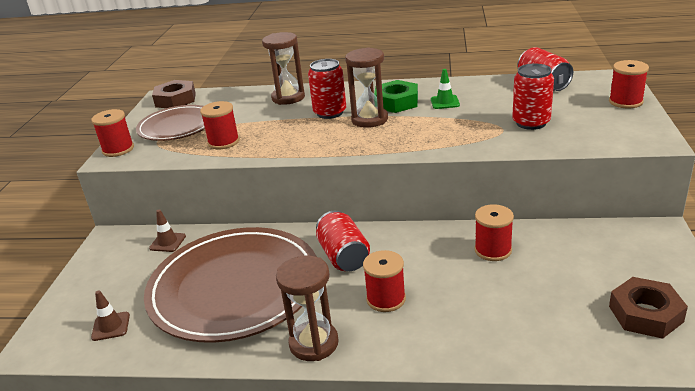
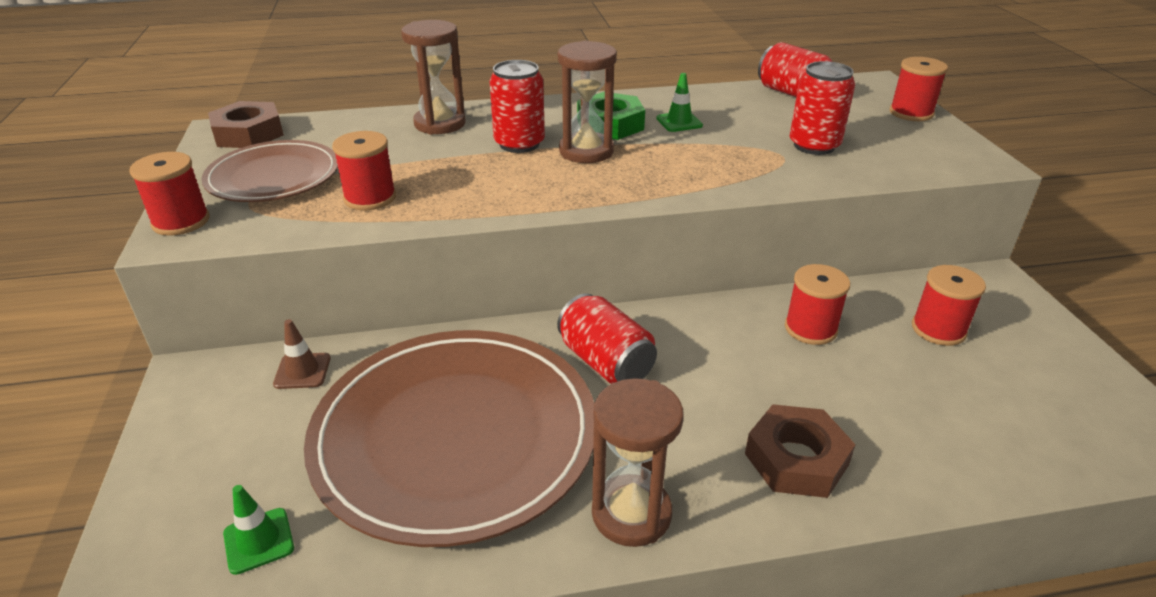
camera: 20 degrees left, 5 degrees up
(111, 326) = (259, 541): brown traffic cone -> green traffic cone
(386, 299) = (703, 422): red spool -> red spool (938, 329)
(645, 314) = (1050, 396): brown nut -> brown nut (796, 459)

